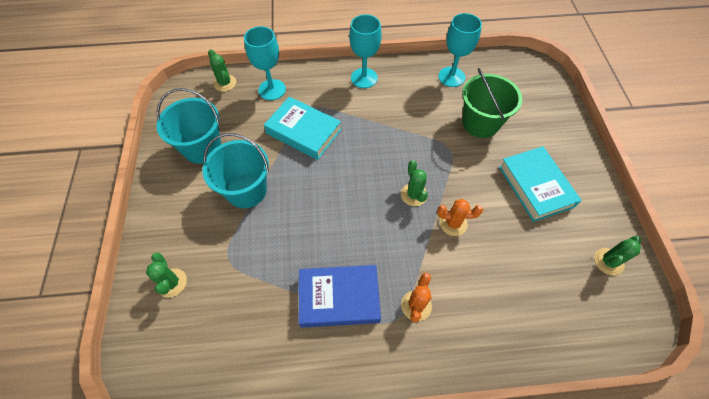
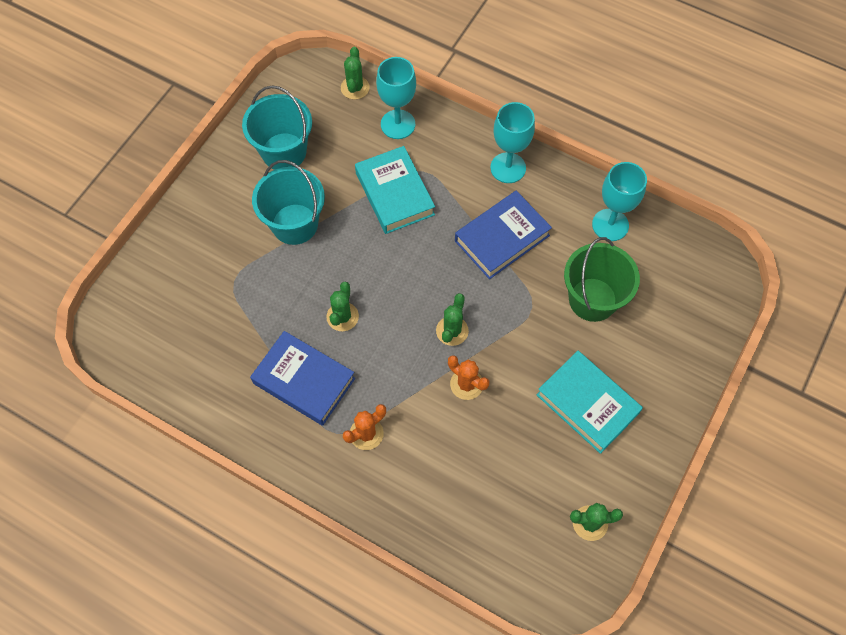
camera: 35 degrees right, 5 degrees up
(172, 283) = (174, 272): green cactus -> green cactus (342, 317)
(395, 119) = (502, 238): none -> blue book
(535, 186) = (587, 404): turquoise book -> turquoise book turned 60 degrees counterclockwise

